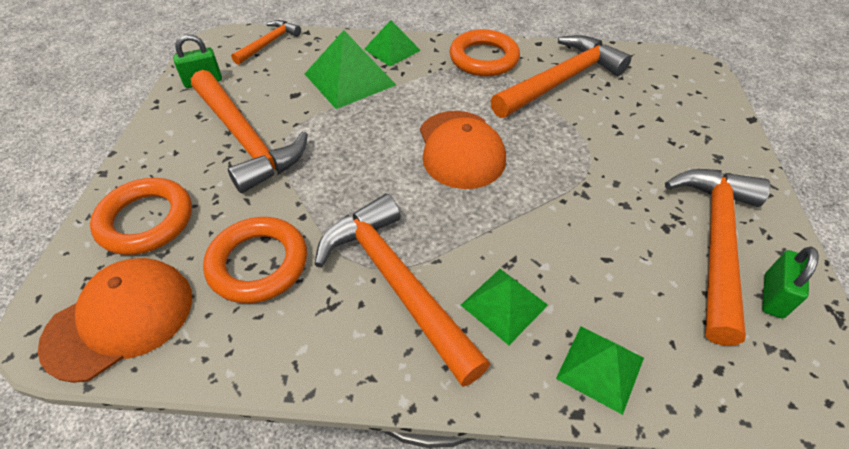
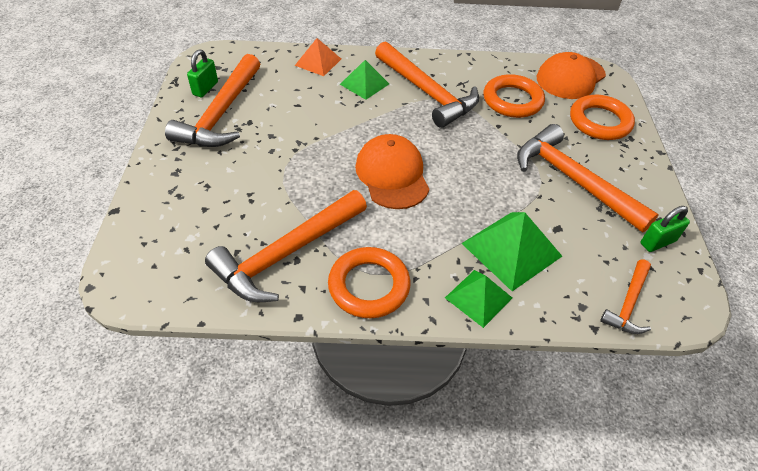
camera: 175 degrees right, 0 degrees up
(600, 368) = (318, 62): green pyramid -> orange pyramid

